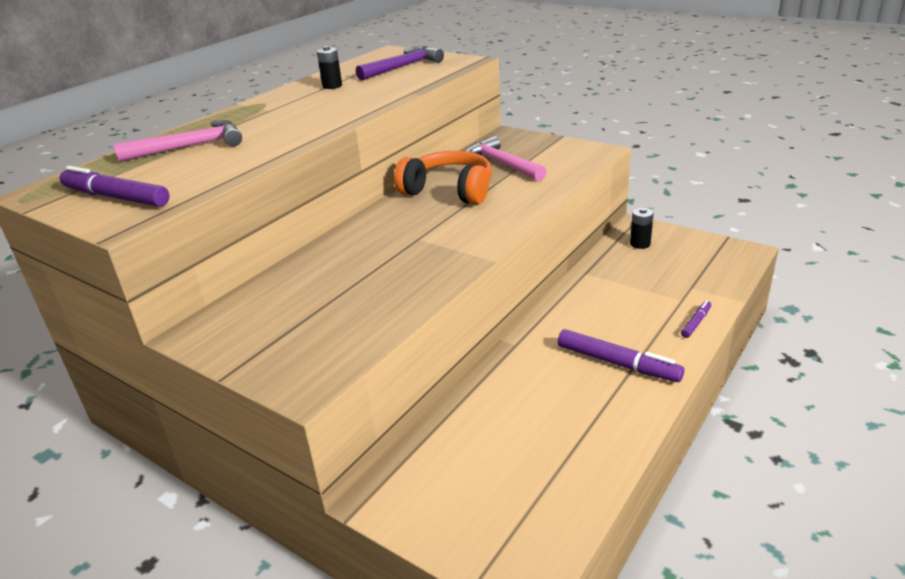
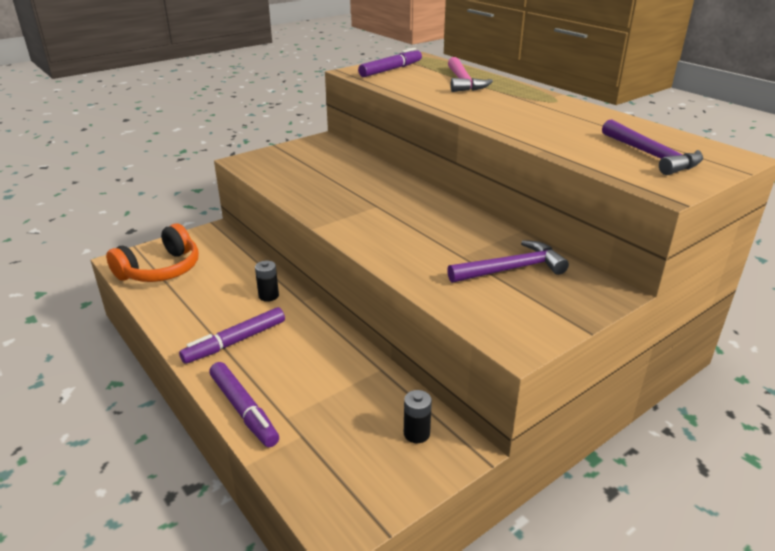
camera: 105 degrees right, 0 degrees up
(332, 86) = (592, 123): black battery -> black battery (268, 296)
(449, 191) = (460, 231): orange headphones -> orange headphones (161, 270)
(502, 164) = (511, 269): pink hammer -> purple hammer
(696, 322) = (243, 410): purple marker -> purple marker, size x1.92

